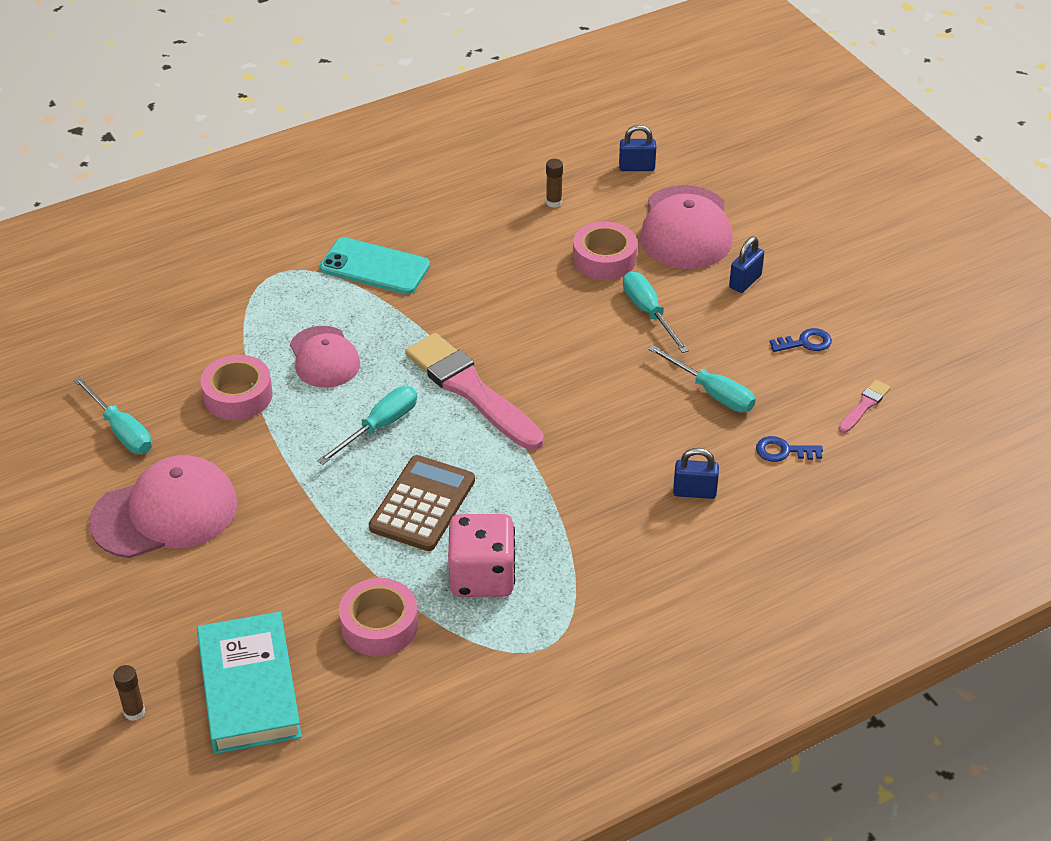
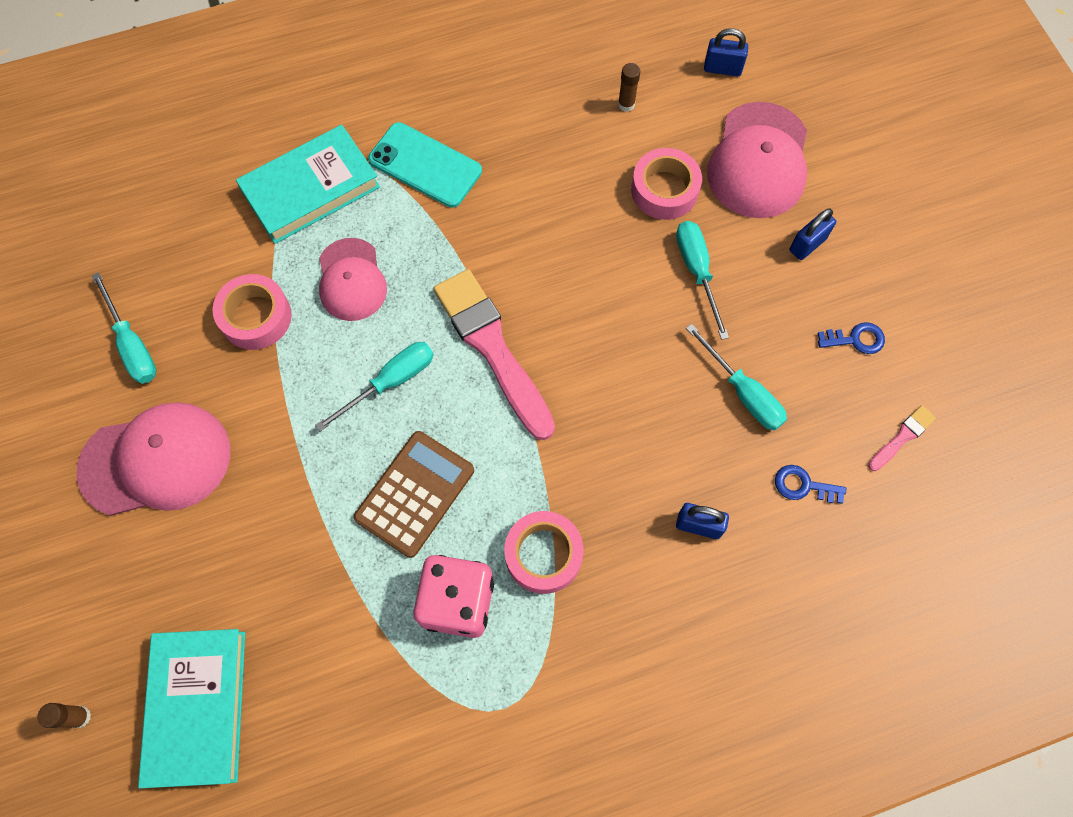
camera: 10 degrees right, 25 degrees up
(269, 296) = (311, 189): none -> turquoise book
(379, 625) = (342, 647): pink tape -> pink tape (543, 555)

